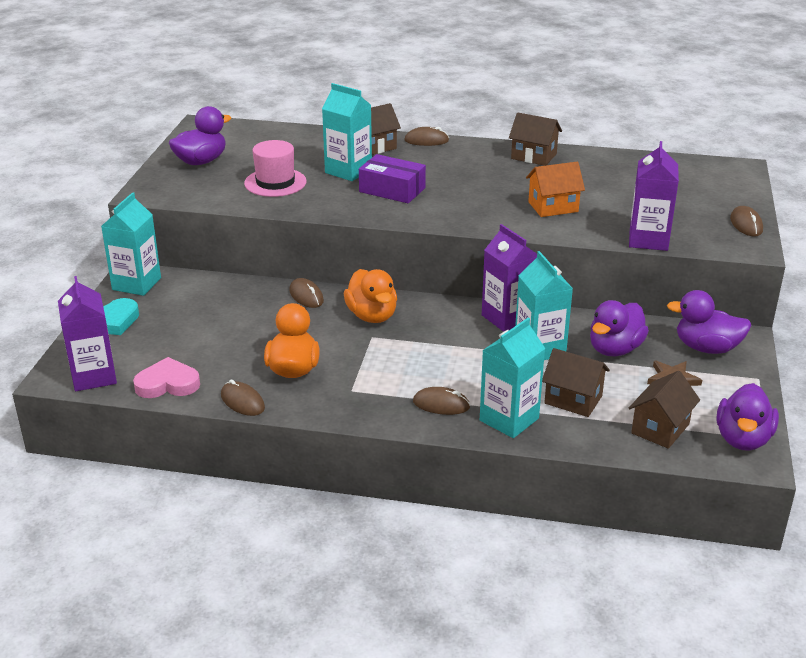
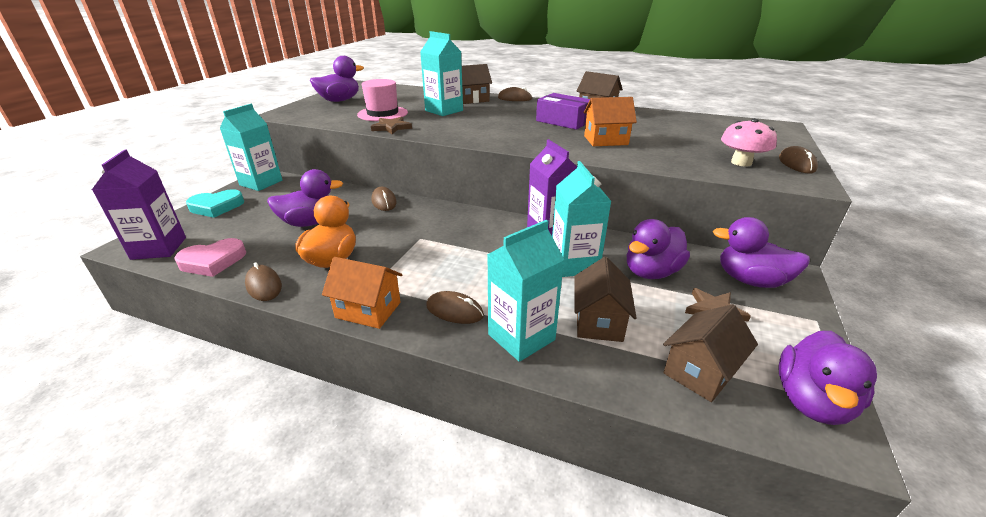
camera: 10 degrees right, 0 degrees up
(167, 384) = (213, 261): pink heart -> pink heart turned 150 degrees clockwise
(238, 330) = (310, 222): none -> purple duck
(302, 206) = (391, 127): none -> brown star
(360, 412) = (368, 310): none -> orange house
(372, 316) = (429, 221): orange duck -> none
(392, 190) = (471, 122): purple box -> purple box (563, 121)
(573, 400) = (599, 322): brown house -> brown house turned 60 degrees clockwise
(648, 240) = (695, 169): purple carton -> none
(693, 227) = (741, 162): none -> pink mushroom

